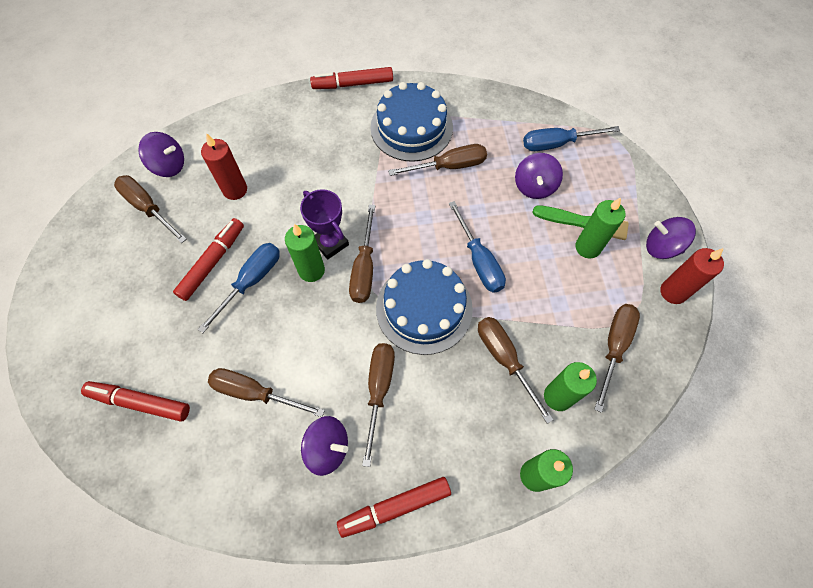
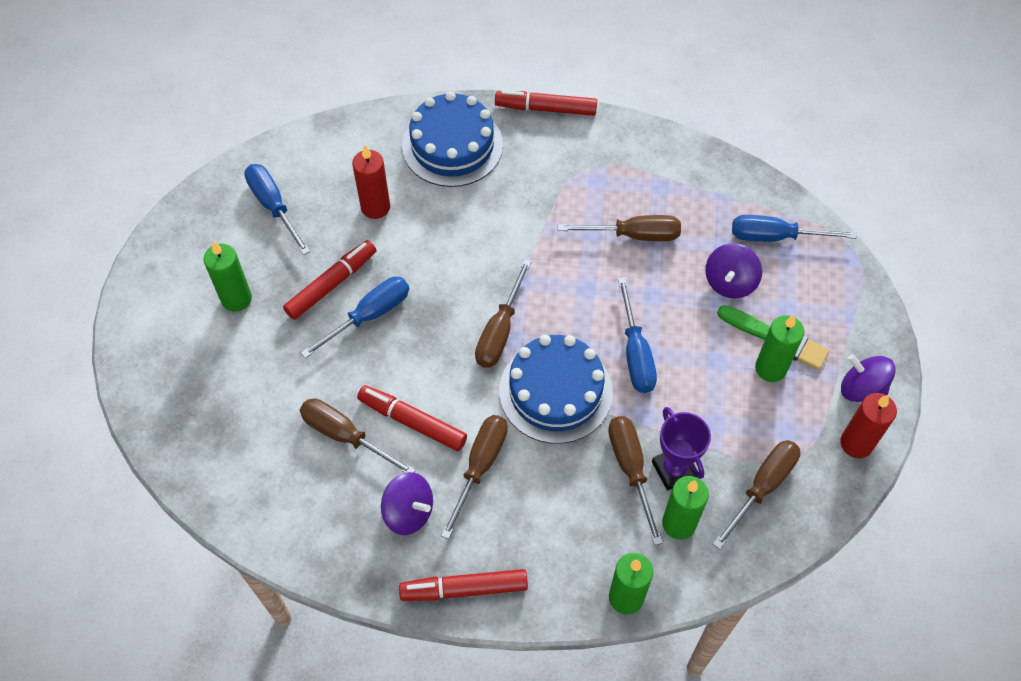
camera: 15 degrees right, 5 degrees down
(140, 402) = (222, 415): red marker -> red marker (412, 422)
(148, 208) = (273, 206): brown screwdriver -> blue screwdriver
(169, 165) = (307, 162): purple spinning top -> none
(311, 270) = (439, 319): green candle -> green candle (236, 299)
(330, 243) = (469, 293): purple trophy -> purple trophy (674, 469)
(411, 127) = (602, 178): blue cake -> blue cake (452, 145)

